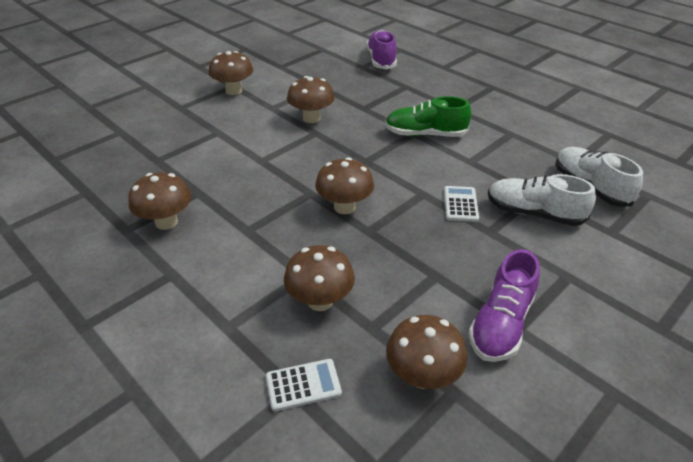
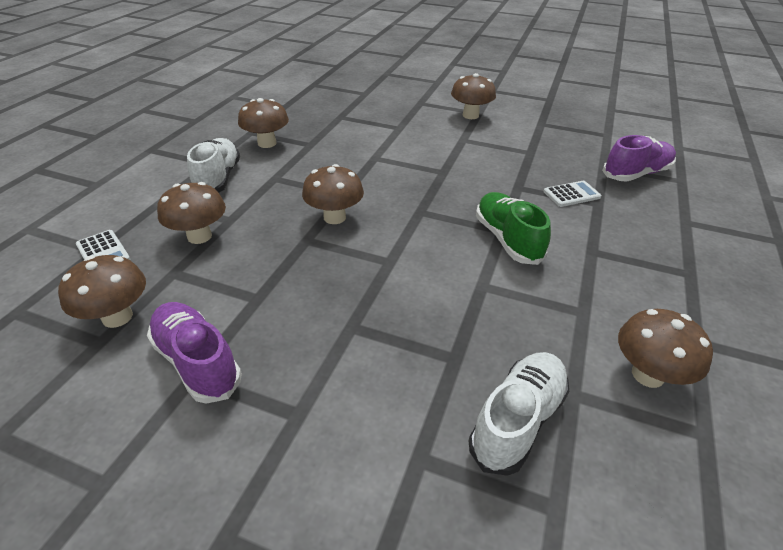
camera: 65 degrees right, 0 degrees up
(311, 118) = (466, 163): brown mushroom -> brown mushroom (647, 374)
(460, 204) = (388, 293): white calculator -> white calculator (571, 194)
(501, 323) = (197, 362): purple shoe -> purple shoe turned 45 degrees clockwise
(534, 213) = (410, 362): white shoe -> white shoe (218, 178)

